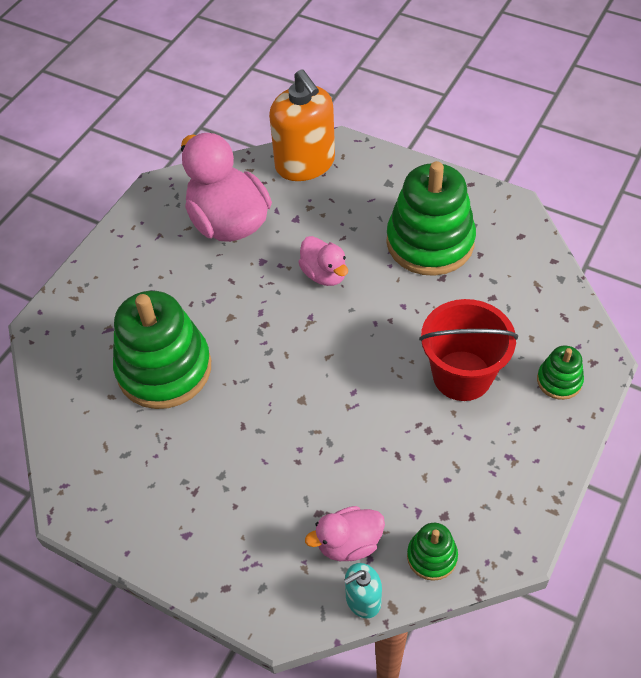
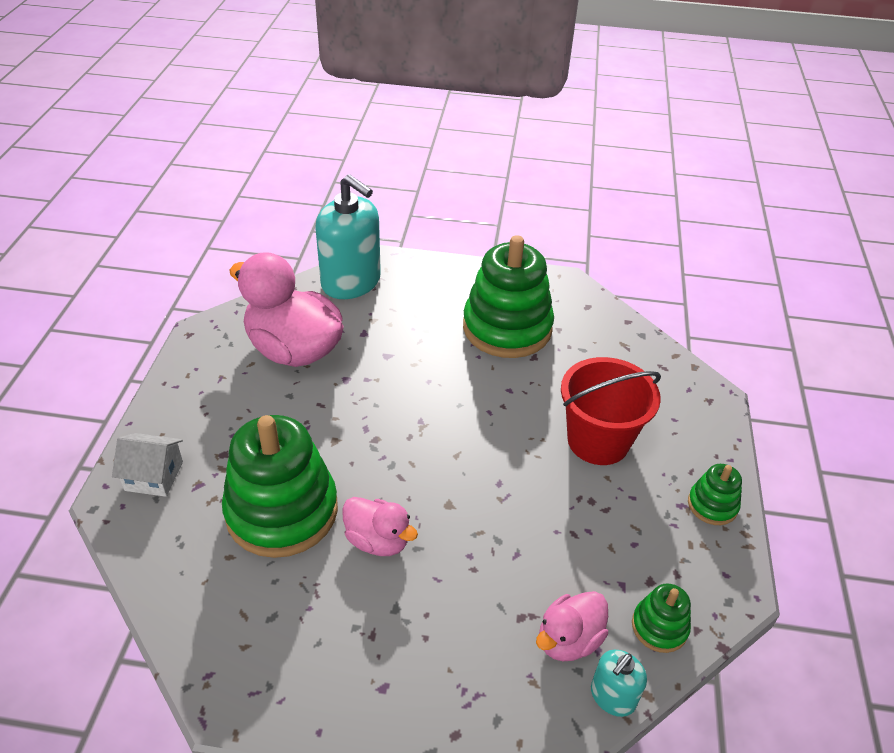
camera: 25 degrees left, 10 degrees down
(77, 312) = (154, 476): none -> white house
(305, 164) = (351, 282): orange soap dispenser -> turquoise soap dispenser
(324, 274) = (417, 378): pink duck -> pink duck (378, 540)
(559, 381) = (689, 423): green stacking toy -> green stacking toy (712, 505)

